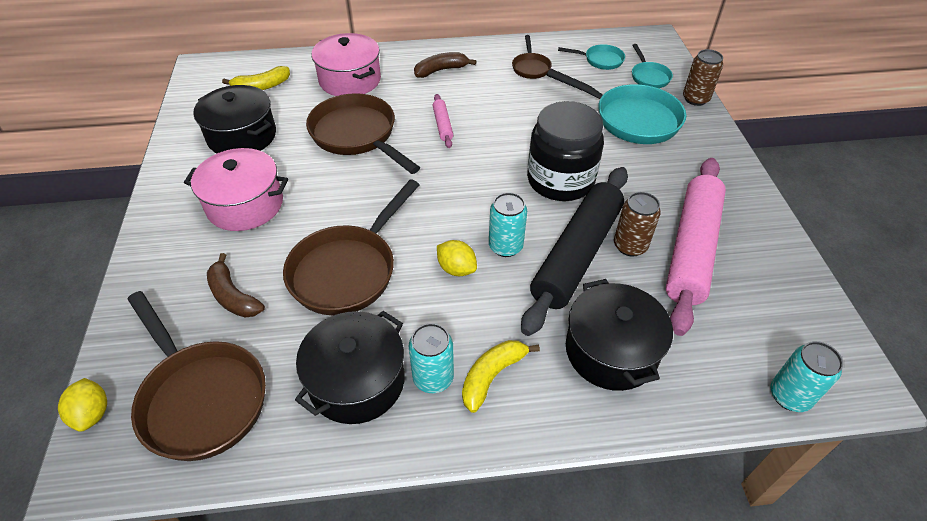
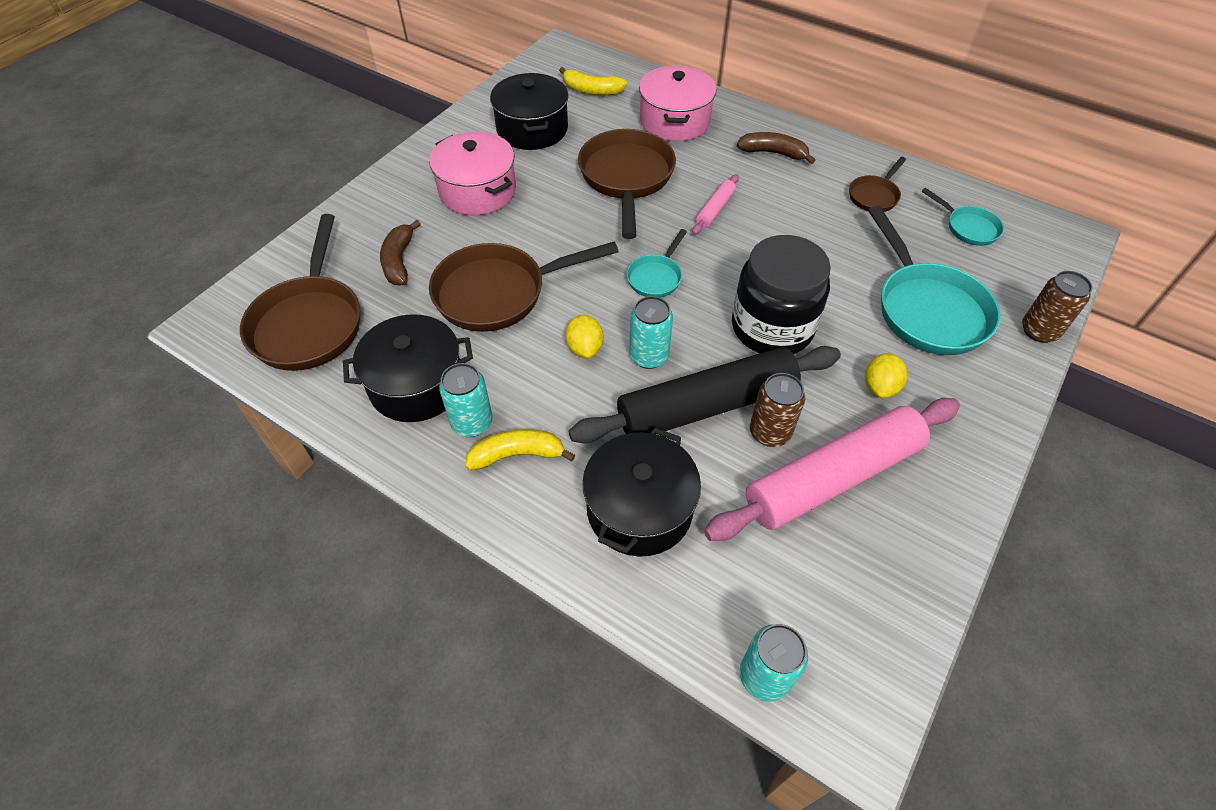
camera: 40 degrees right, 5 degrees up
(92, 413) = (242, 288): yellow lemon -> yellow lemon (880, 387)
(649, 76) = (1008, 275): turquoise pan -> turquoise pan (656, 277)

